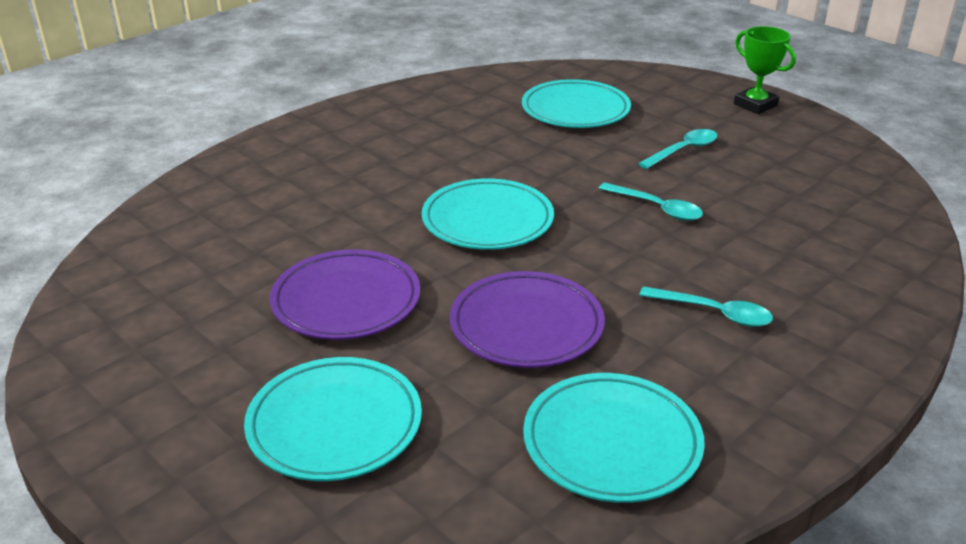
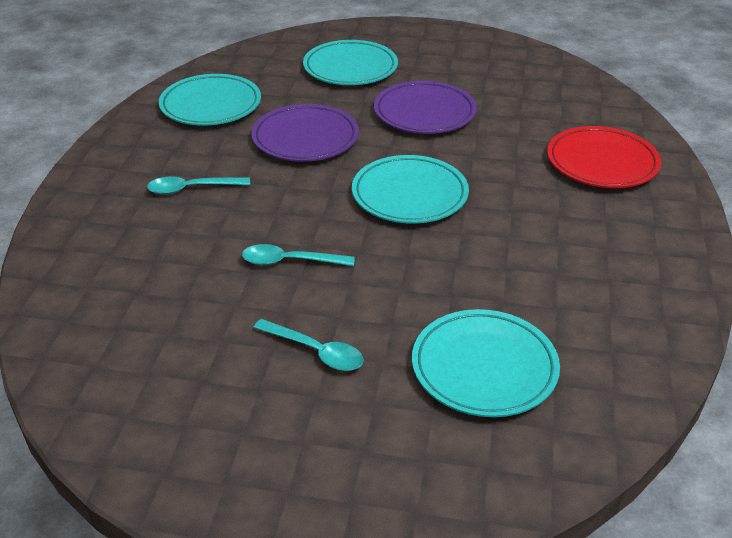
camera: 145 degrees right, 5 degrees up
(274, 182) = (602, 163): none -> red plate
(683, 150) = (316, 351): turquoise spoon -> turquoise spoon turned 75 degrees counterclockwise
(755, 105) = (281, 497): green trophy -> none

